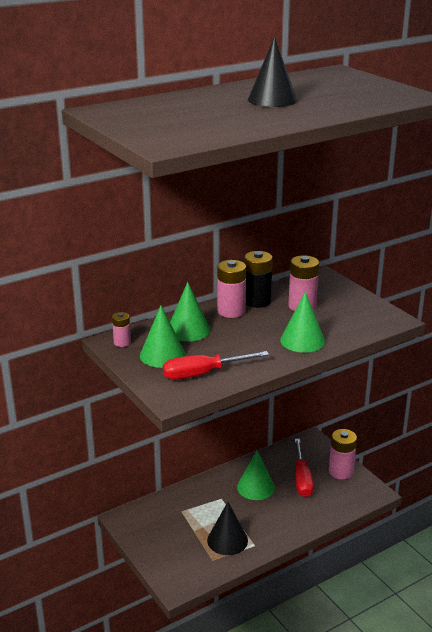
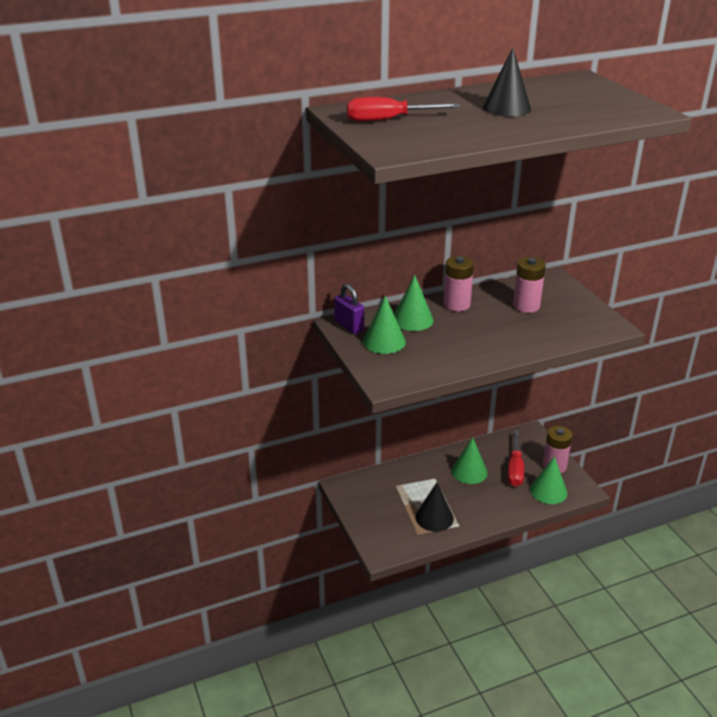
camera: 10 degrees right, 5 degrees up
(122, 342) = (349, 326): pink battery -> purple padlock
(203, 374) = (418, 363): red screwdriver -> red screwdriver (388, 120)
(257, 301) = (483, 297): black battery -> none
(302, 340) = (519, 340): green cone -> green cone (548, 491)

